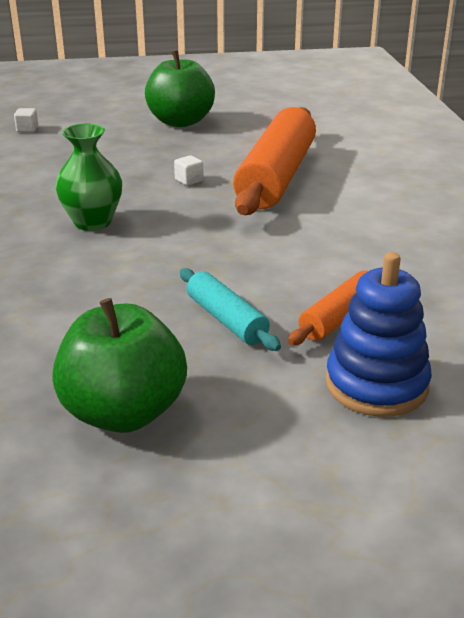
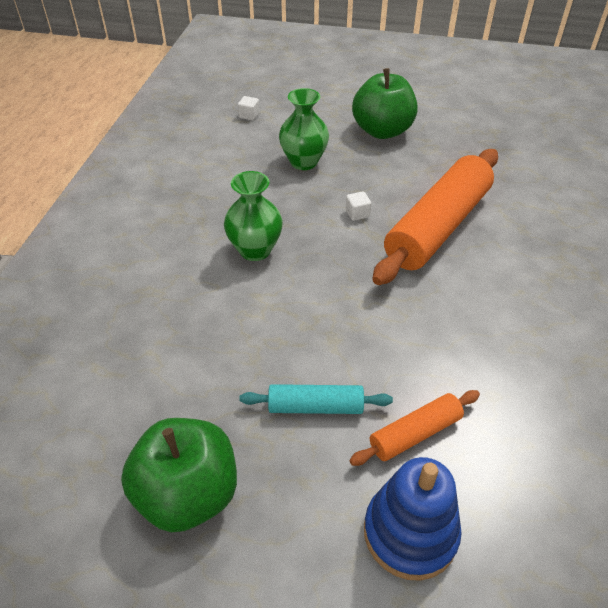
camera: 20 degrees right, 15 degrees up
(109, 153) = (304, 162): none -> green vase
(226, 319) = (315, 406): turquoise rolling pin -> turquoise rolling pin turned 75 degrees counterclockwise

